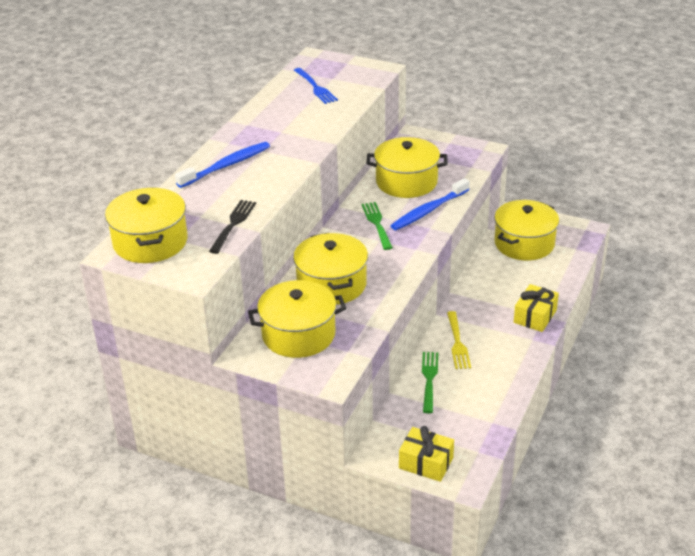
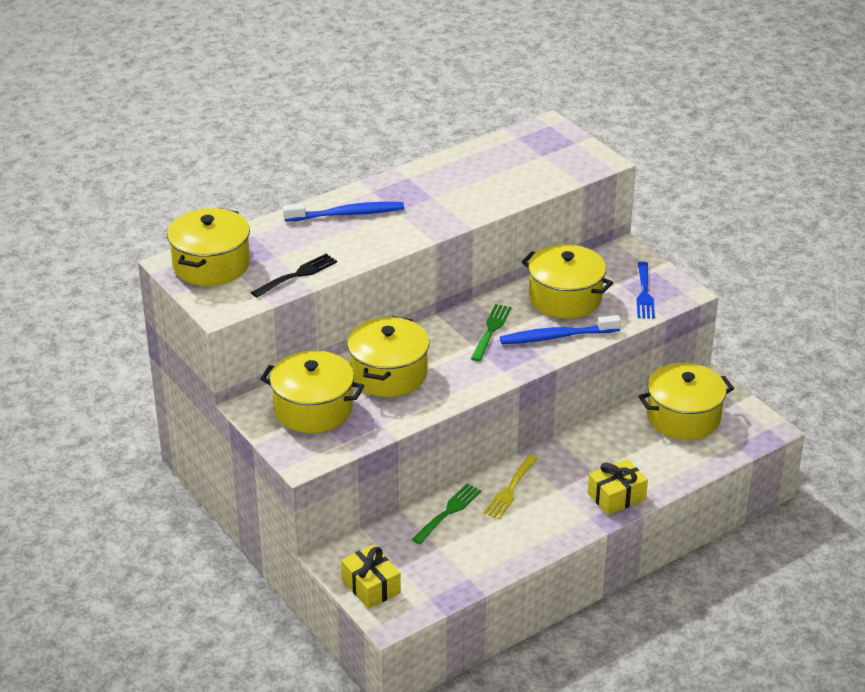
camera: 30 degrees right, 0 degrees up
(315, 87) = (514, 160): blue fork -> blue fork (644, 293)

